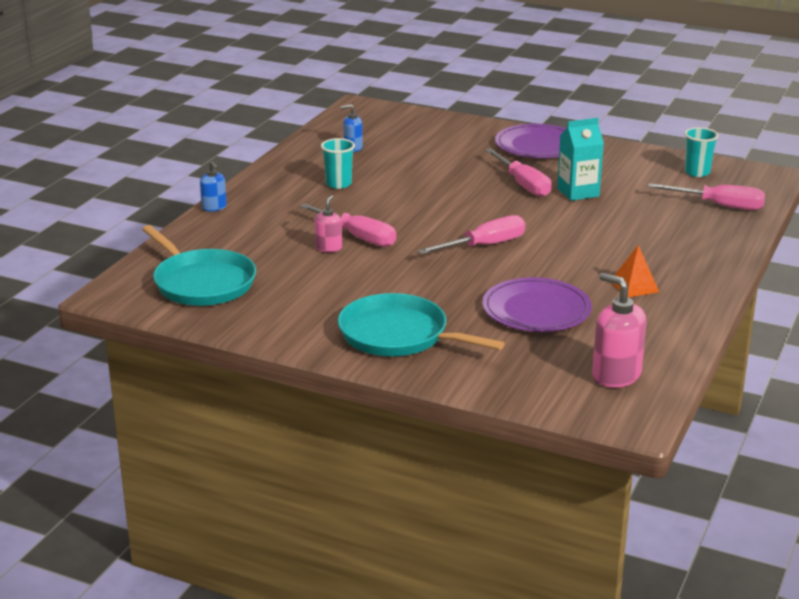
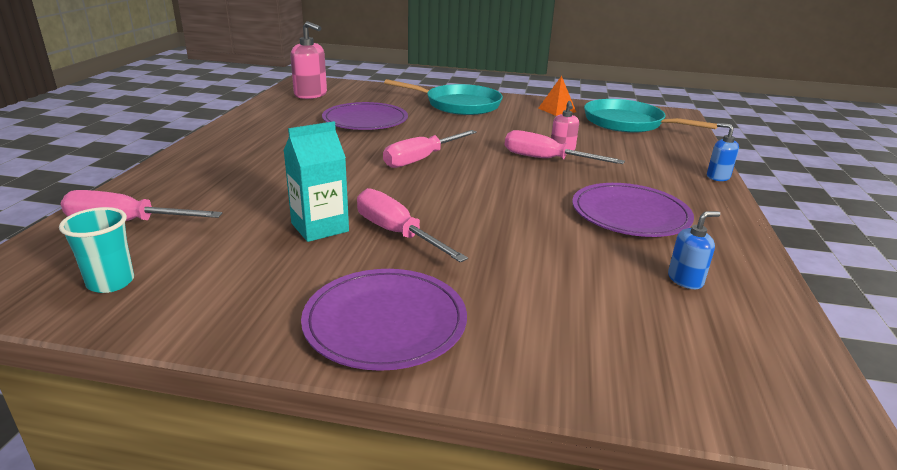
camera: 165 degrees right, 0 degrees up
(338, 184) = (630, 214): turquoise cup -> purple plate
(634, 286) = (280, 137): orange pyramid -> orange pyramid (557, 110)

